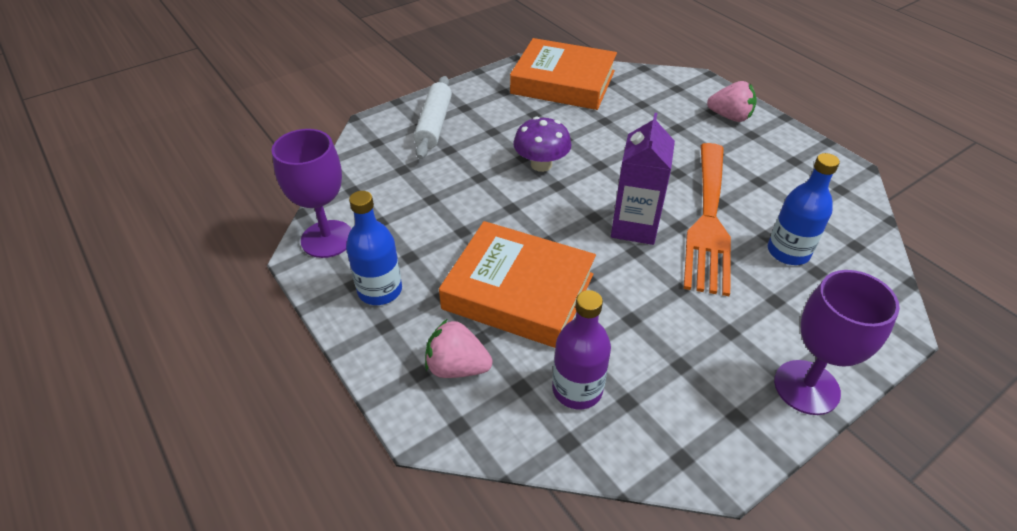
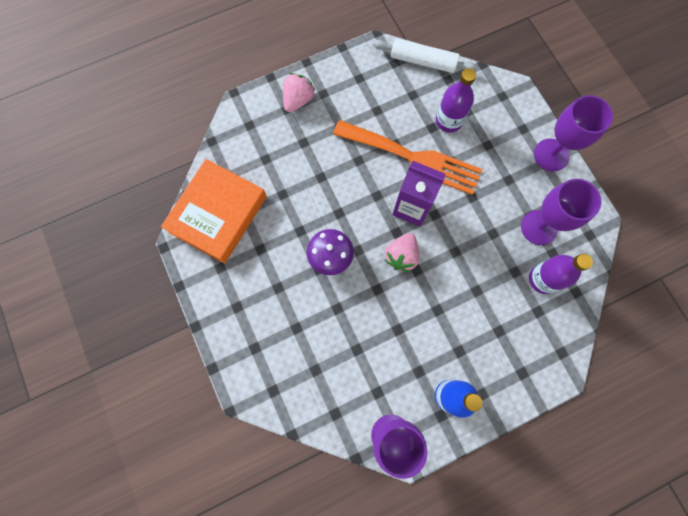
camera: 80 degrees left, 30 degrees up
(434, 124) = (257, 337): white rolling pin -> white rolling pin (423, 61)
(457, 367) = (520, 349): pink strawberry -> pink strawberry (401, 256)
(518, 291) = (462, 299): orange book -> none
(665, 378) = (539, 227): none -> purple goblet
(788, 252) = (449, 121): blue bottle -> purple bottle

